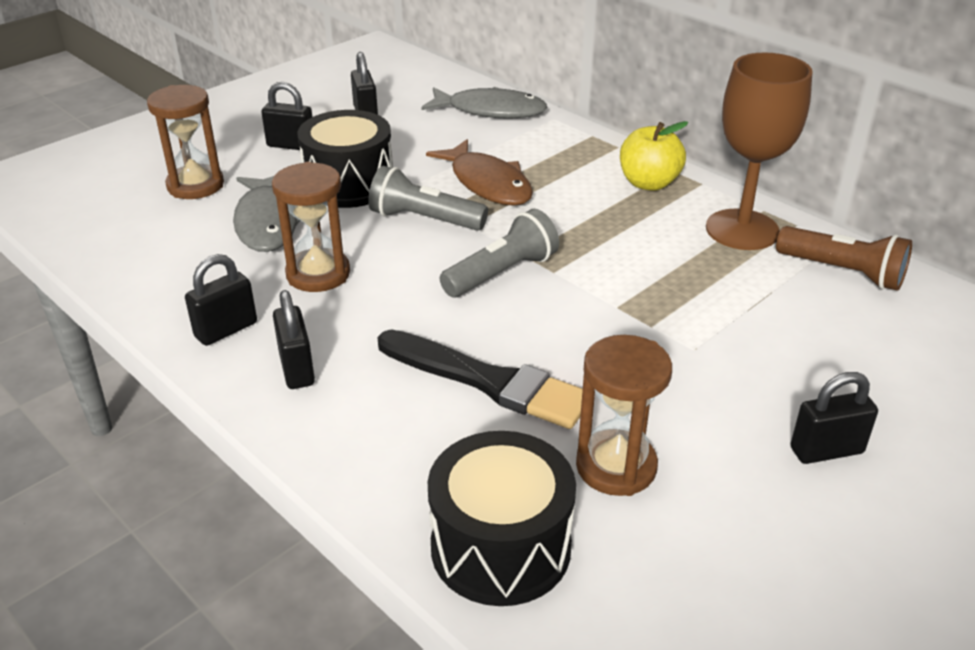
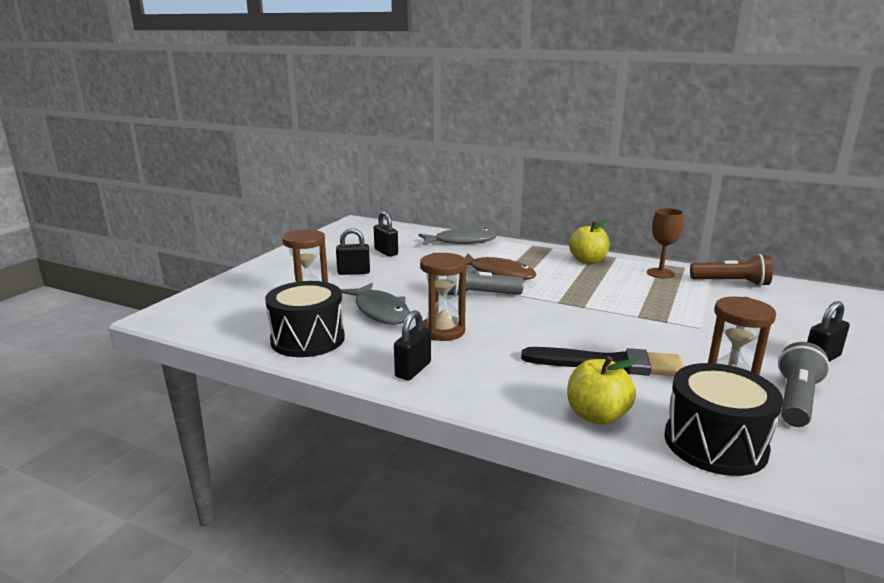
camera: 20 degrees left, 15 degrees down
(297, 369) = (484, 381): black padlock -> none
(349, 184) = (413, 285): black drum -> black drum (308, 339)
(388, 461) = (597, 415): none -> yellow apple
(501, 273) = (555, 312): grey flashlight -> grey flashlight (796, 400)
(742, 230) = (660, 273): brown goblet -> brown goblet, size x0.62

